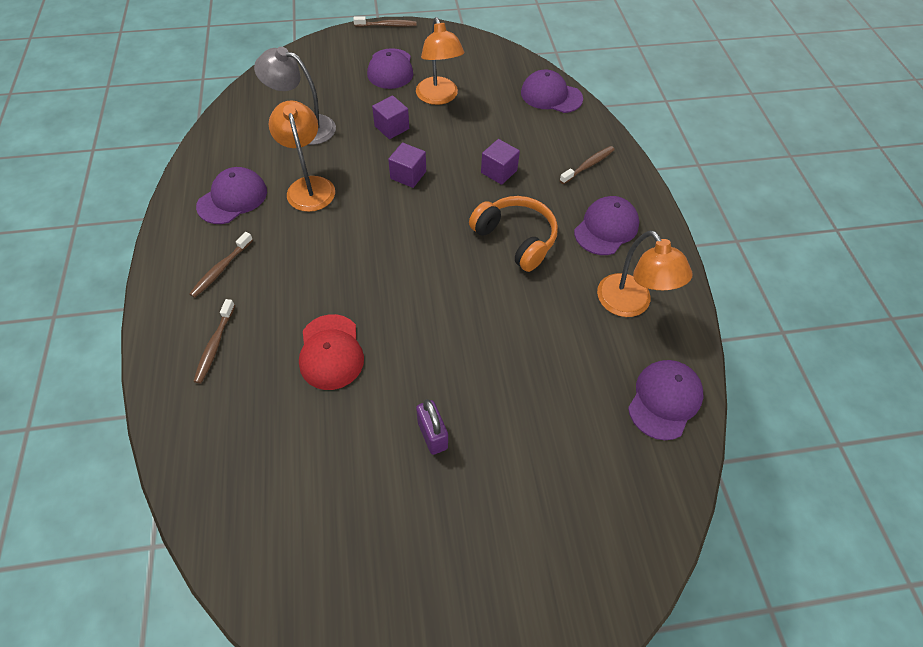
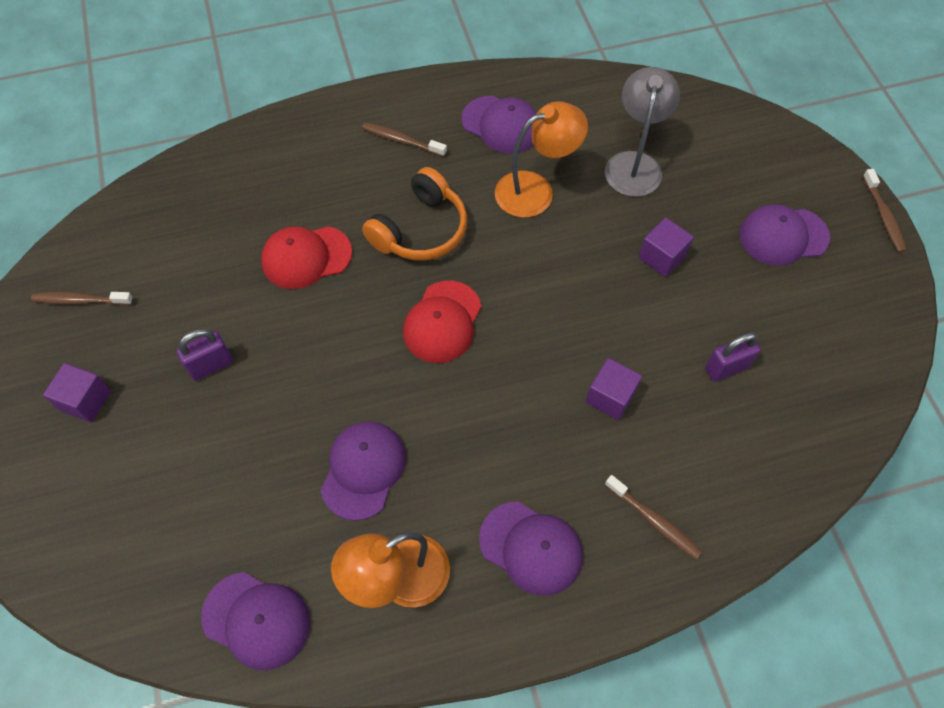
camera: 85 degrees right, 5 degrees up
(215, 345) = (308, 160): brown toothbrush -> brown toothbrush (80, 300)
(408, 175) = (578, 289): purple cube -> purple cube (85, 400)
(420, 258) = (442, 322): none -> red cap
(439, 97) = (742, 304): orange lamp -> none
(485, 114) = (726, 368): none -> purple padlock
(516, 239) = (491, 428): orange headphones -> orange headphones (420, 230)
(551, 95) = (800, 459): purple cap -> purple cap (363, 470)

